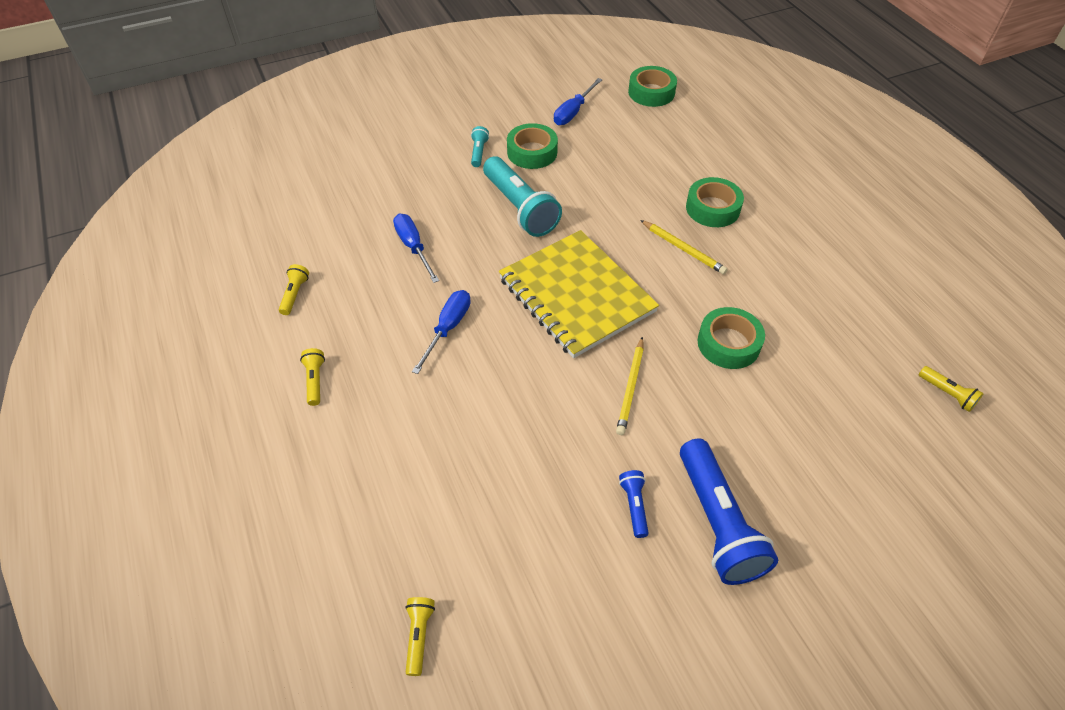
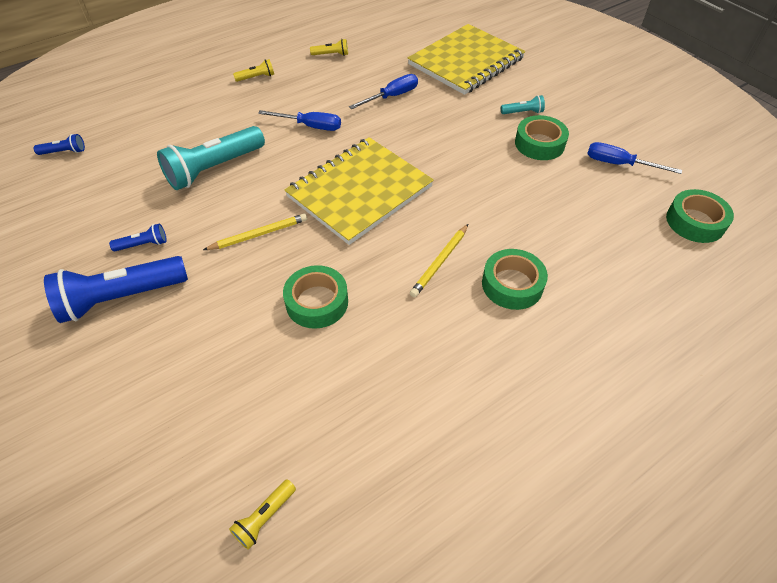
camera: 80 degrees right, 0 degrees up
(369, 175) = (466, 62): none -> yellow notebook
(419, 636) = (64, 152): yellow flashlight -> blue flashlight
(520, 208) = (458, 146): turquoise flashlight -> turquoise flashlight (214, 168)
(630, 388) = (259, 234): yellow pencil -> yellow pencil turned 150 degrees clockwise

